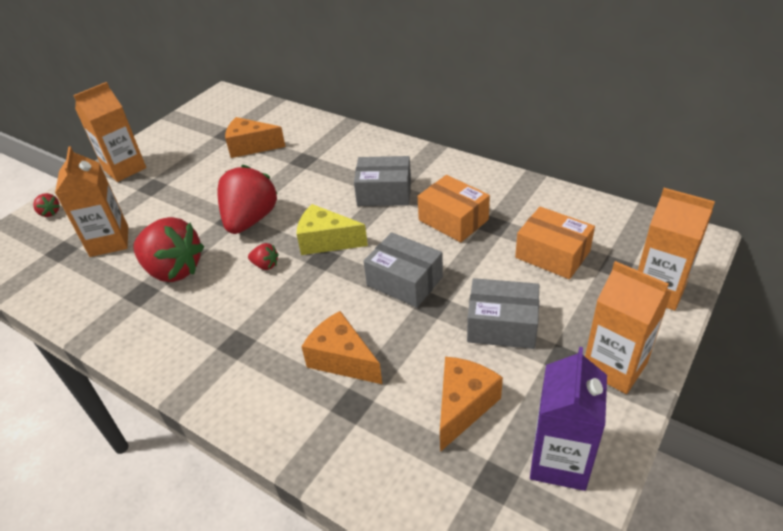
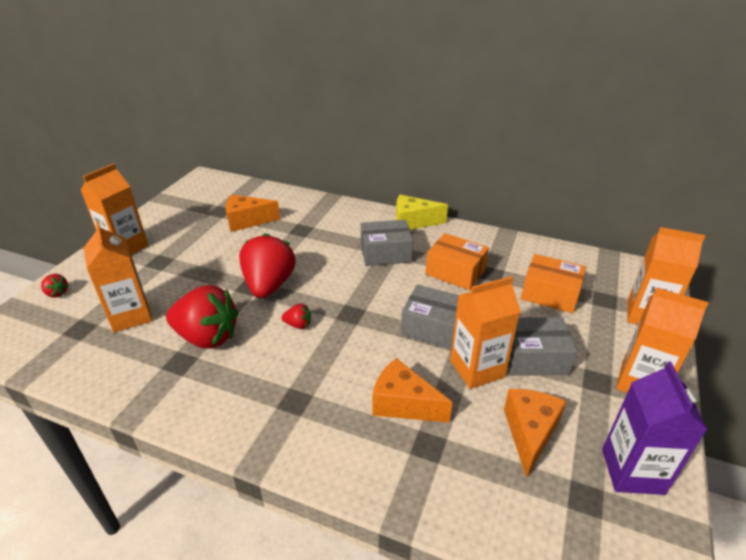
camera: 15 degrees left, 5 degrees down
(326, 241) = (348, 298): yellow cheese -> yellow cheese (413, 222)
(434, 331) = (477, 369): none -> orange carton

